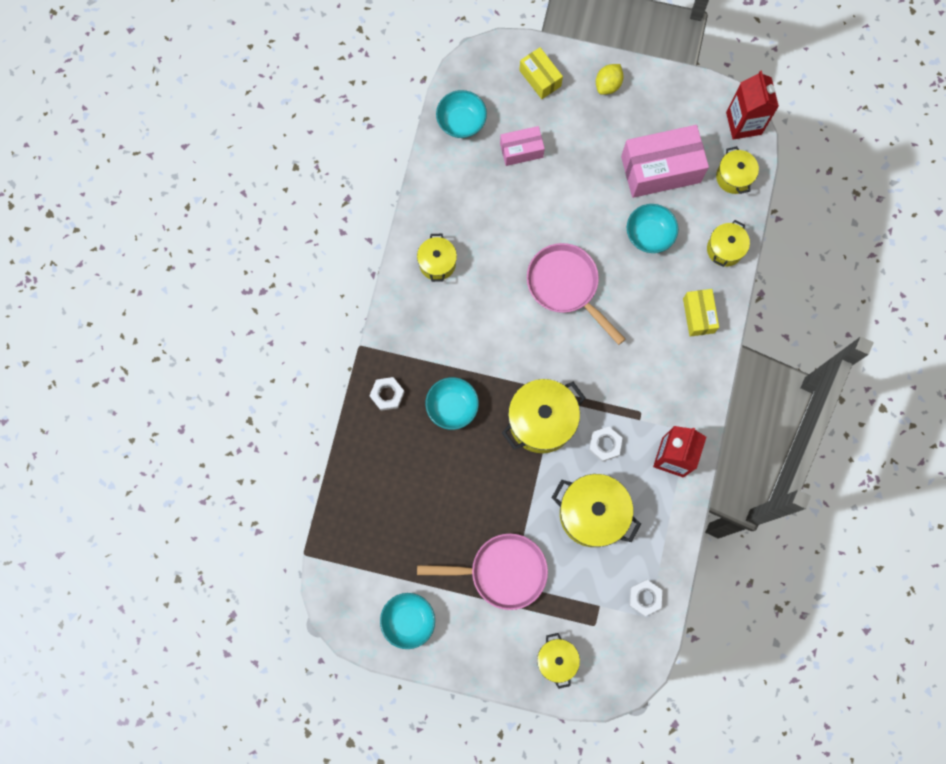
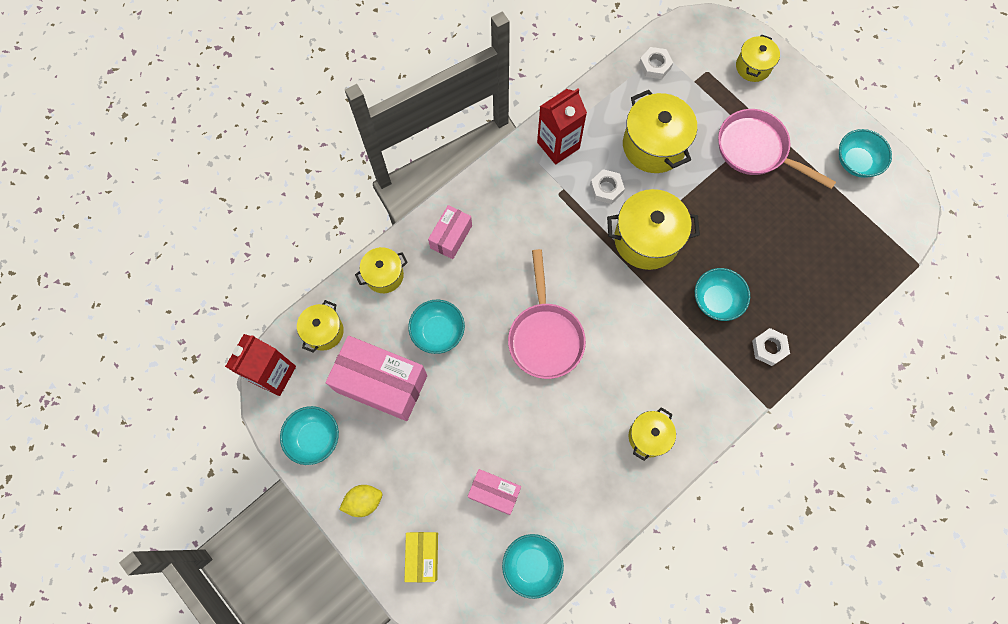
camera: 145 degrees left, 5 degrees down
(677, 101) = (314, 438): none -> turquoise bowl
(698, 315) = (451, 237): yellow box -> pink box

